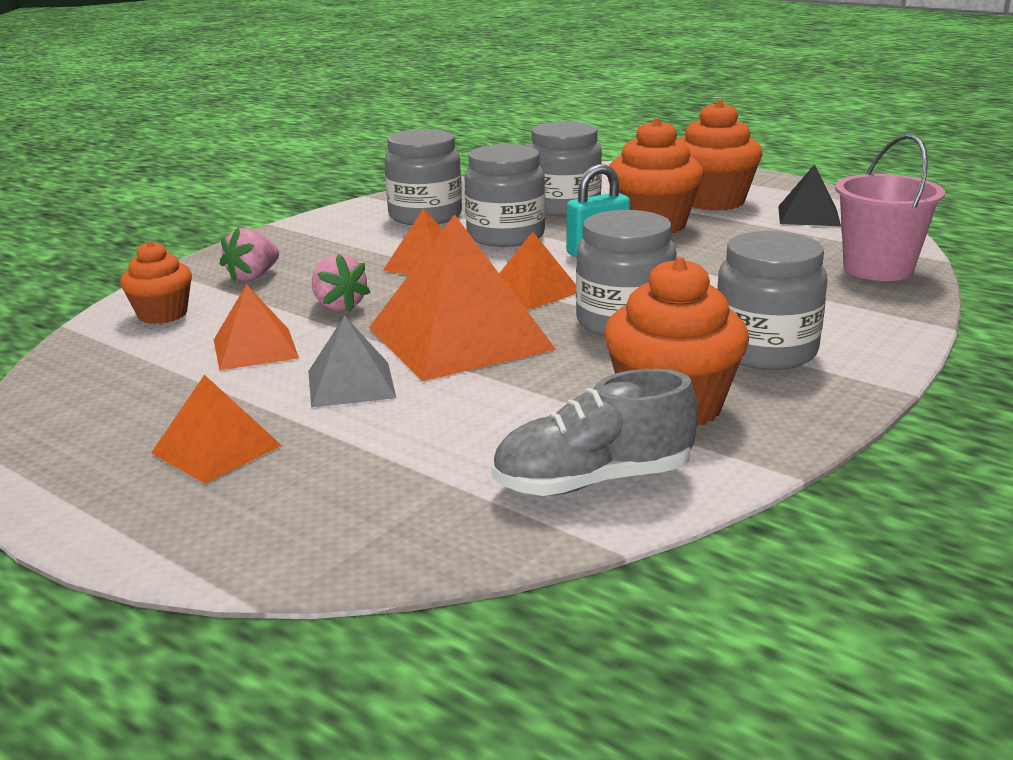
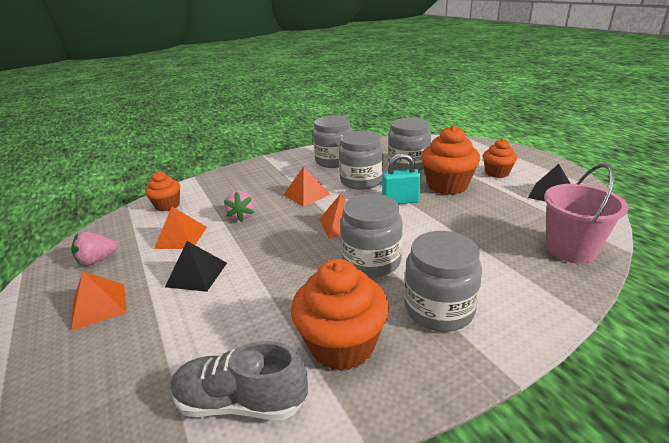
camera: 25 degrees right, 5 degrees up
(253, 276) = (225, 188): pink strawberry -> pink strawberry (97, 260)
(351, 384) = (196, 274): grey pyramid -> black pyramid
(460, 338) = (276, 253): orange pyramid -> none
(713, 201) = (497, 173): orange cupcake -> orange cupcake, size x0.60

